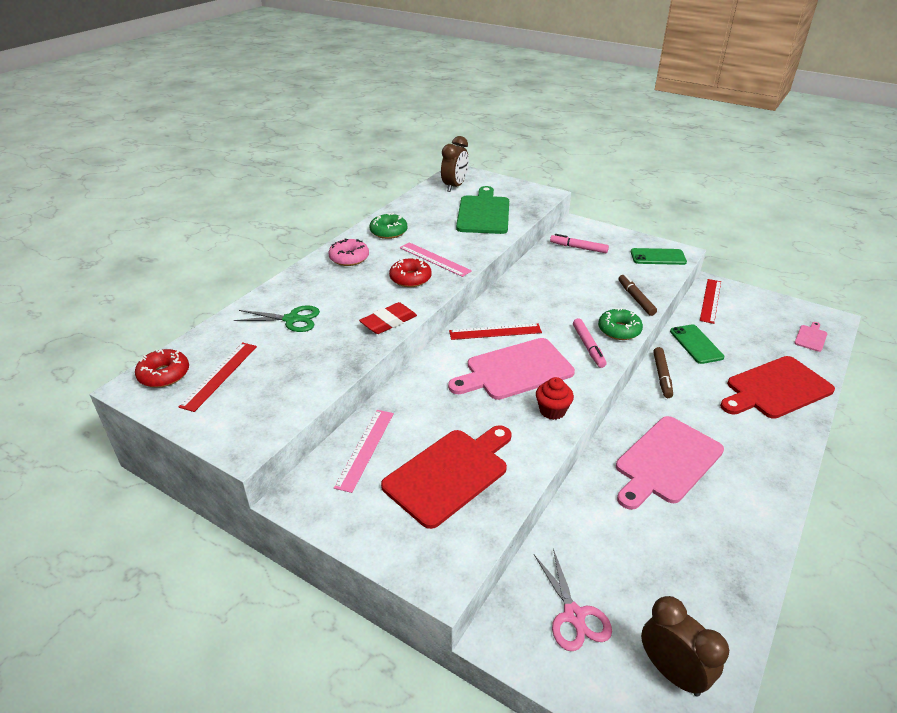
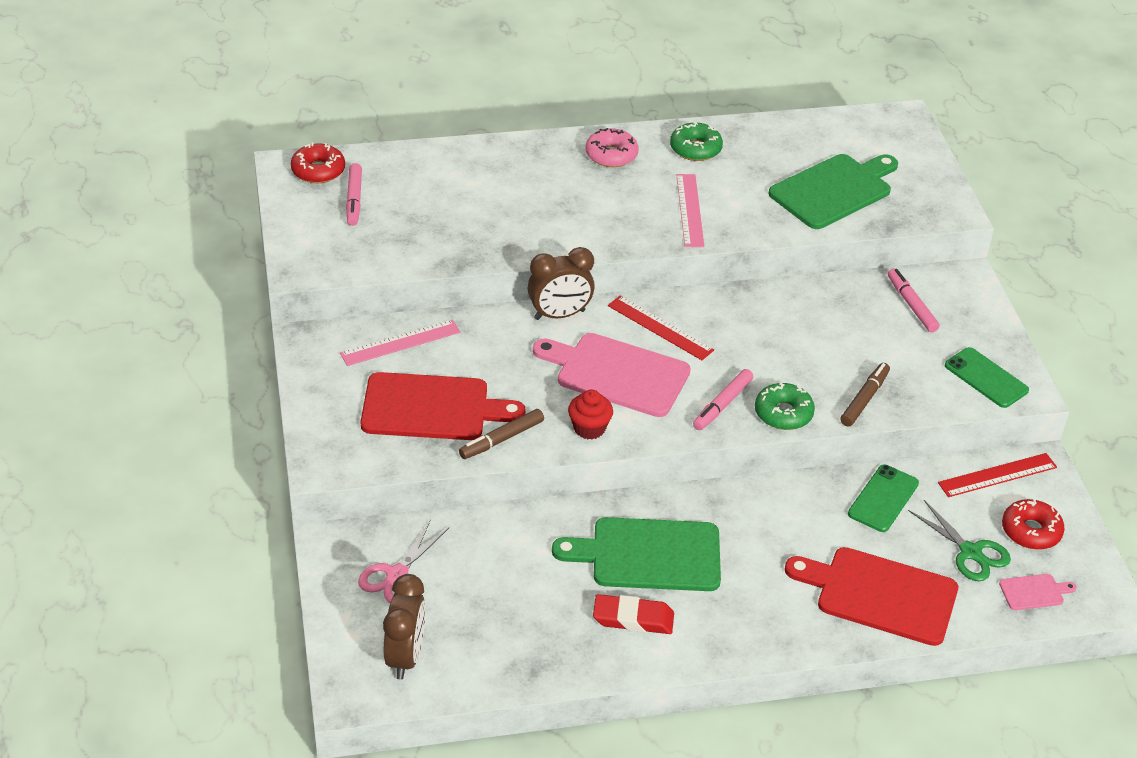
camera: 45 degrees right, 5 degrees up
(220, 375) = (354, 199): red ruler -> pink marker
(292, 319) = (472, 186): green scissors -> green scissors (970, 552)
(388, 322) = (546, 245): red eraser -> red eraser (633, 619)
(410, 278) = (633, 215): red donut -> red donut (1031, 531)
(454, 186) = (862, 135): brown clock -> brown clock (559, 315)
(662, 376) = (785, 496): brown marker -> brown marker (501, 439)
(666, 462) = (649, 555): pink cutting board -> green cutting board

